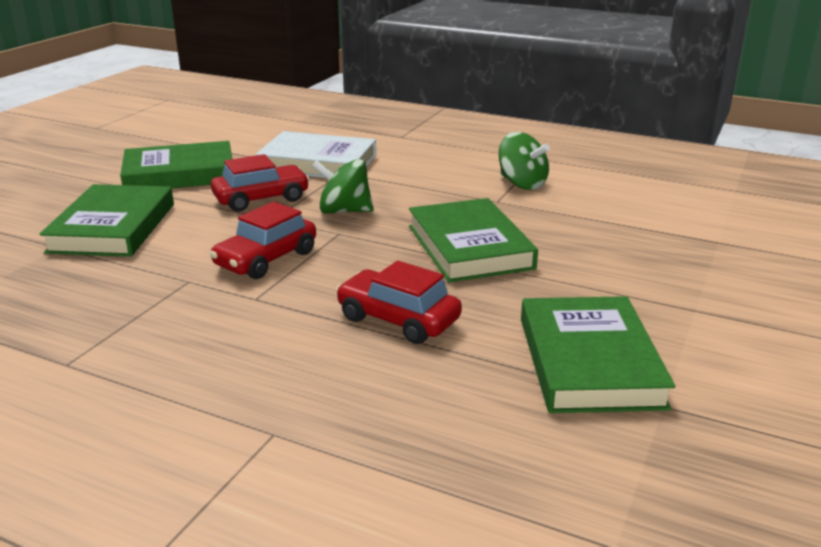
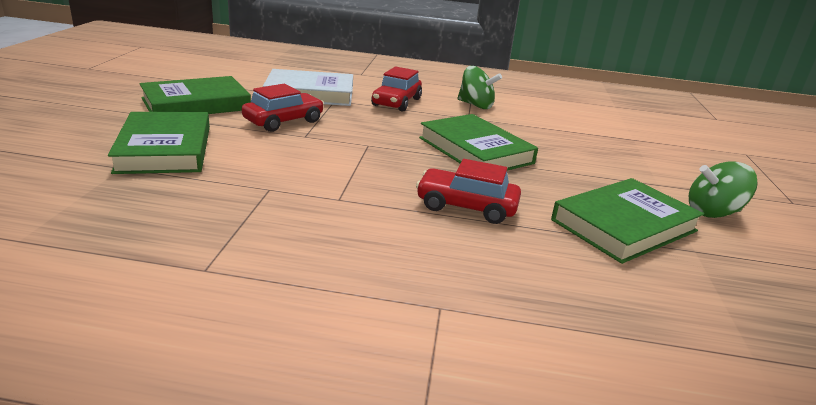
camera: 20 degrees left, 0 degrees up
(266, 259) = (324, 167): red car -> red car (396, 102)
(344, 211) = (359, 128): green spinning top -> green spinning top (712, 212)
(589, 362) = (624, 225): green book -> green book turned 75 degrees clockwise

